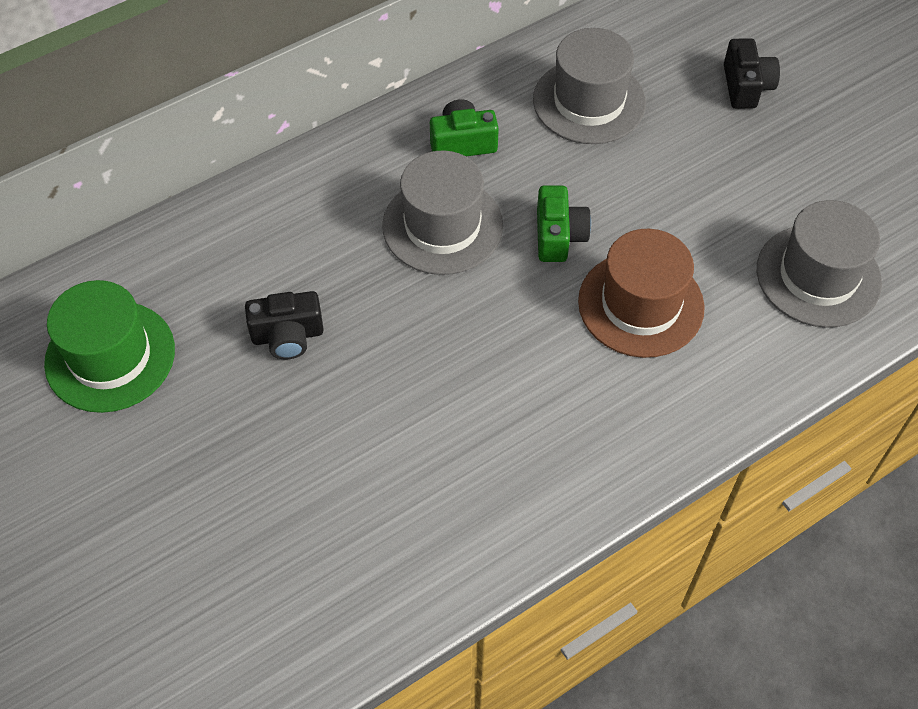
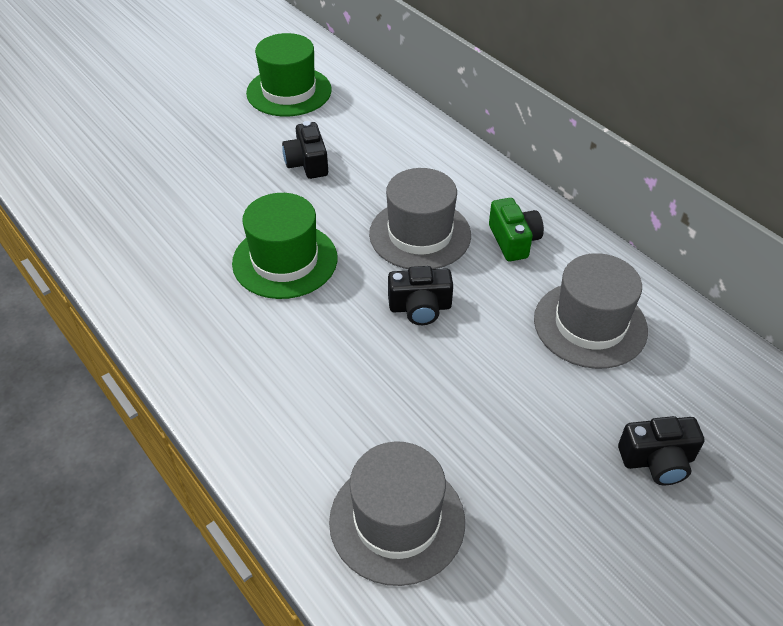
camera: 85 degrees right, 10 degrees down
(473, 362) = (285, 260): none -> green hat
(559, 236) = (420, 307): green camera -> black camera
(641, 304) = (349, 367): brown hat -> none

